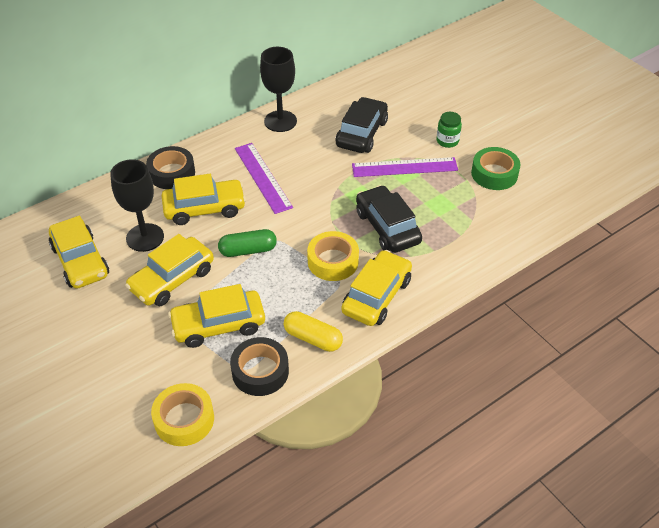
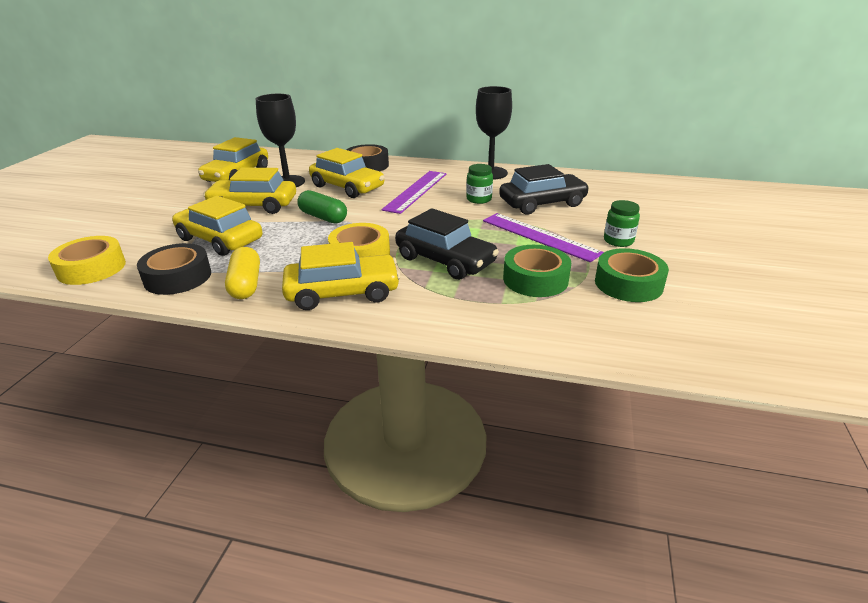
camera: 50 degrees right, 15 degrees down
(318, 156) = (479, 199): none -> green jar
(387, 227) = (445, 260): black car -> black car turned 105 degrees clockwise
(451, 205) = (535, 279): none -> green tape

